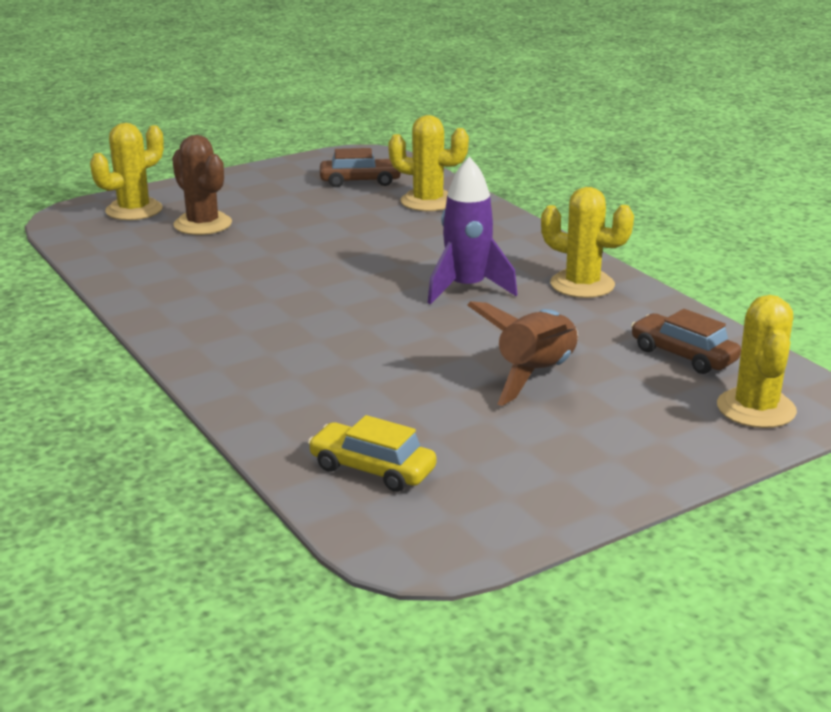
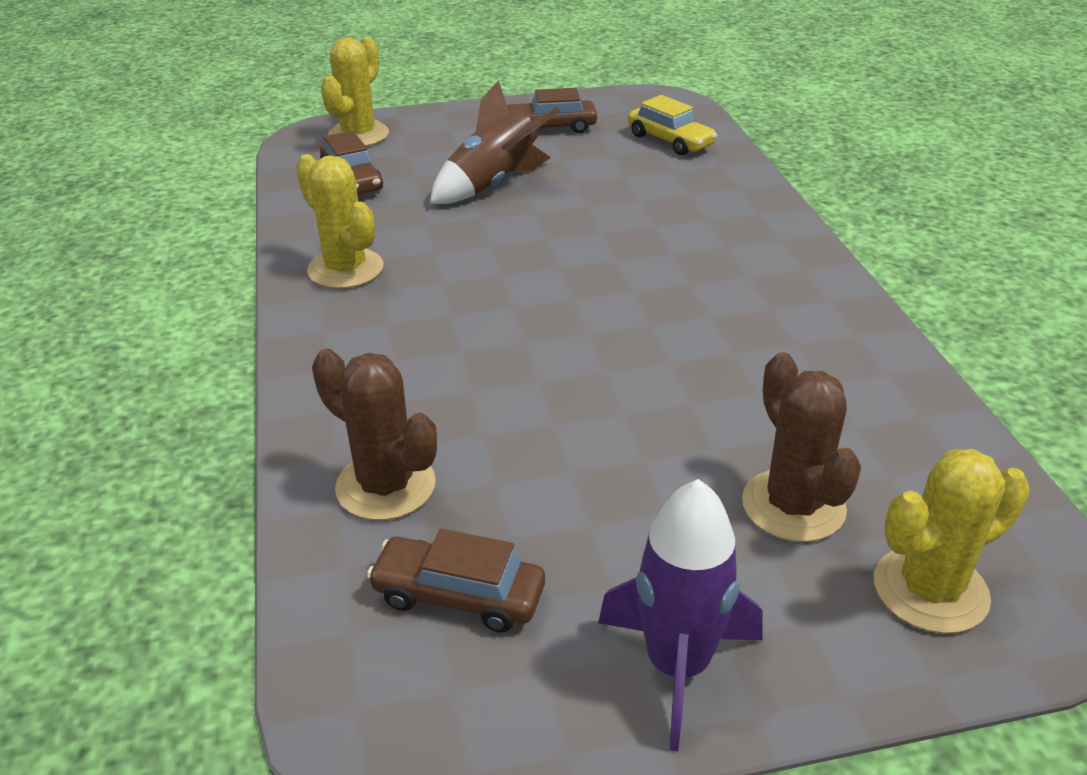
camera: 160 degrees left, 10 degrees up
(428, 201) = (385, 486): yellow cactus -> brown cactus
(467, 288) = (475, 287): purple rocket -> purple rocket (677, 666)
(540, 462) = (550, 127): none -> brown car

